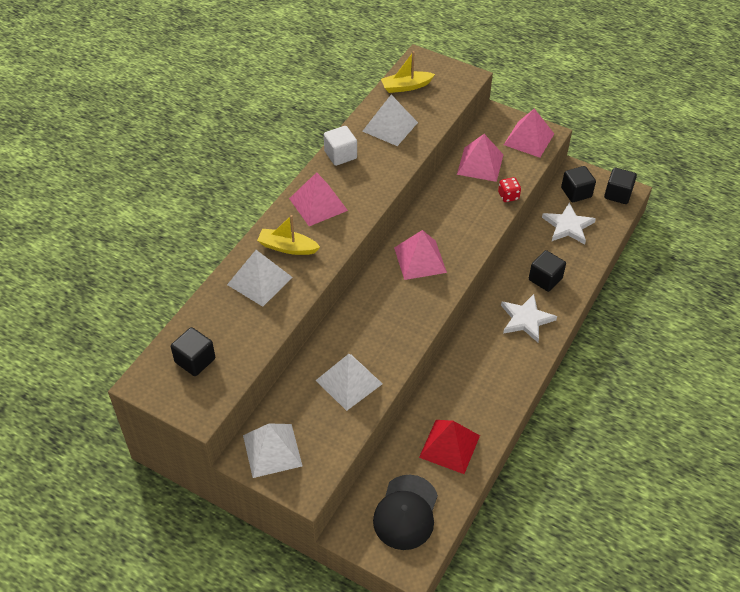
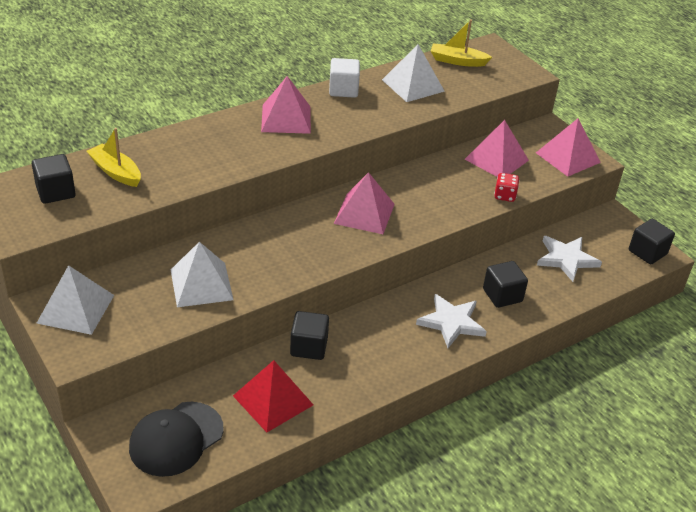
camera: 25 degrees right, 10 degrees down
(259, 280) = (174, 155): white pyramid -> none
(287, 247) = (225, 140): yellow boat -> yellow boat (116, 172)
(576, 192) = (599, 234): black cube -> black cube (309, 347)

